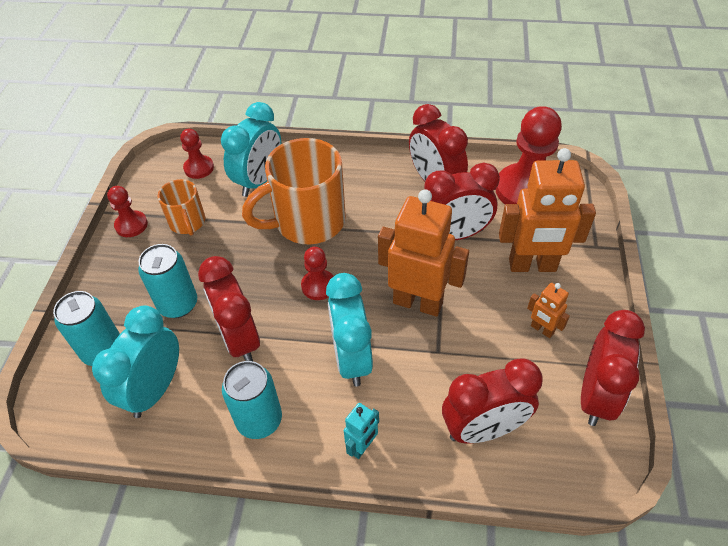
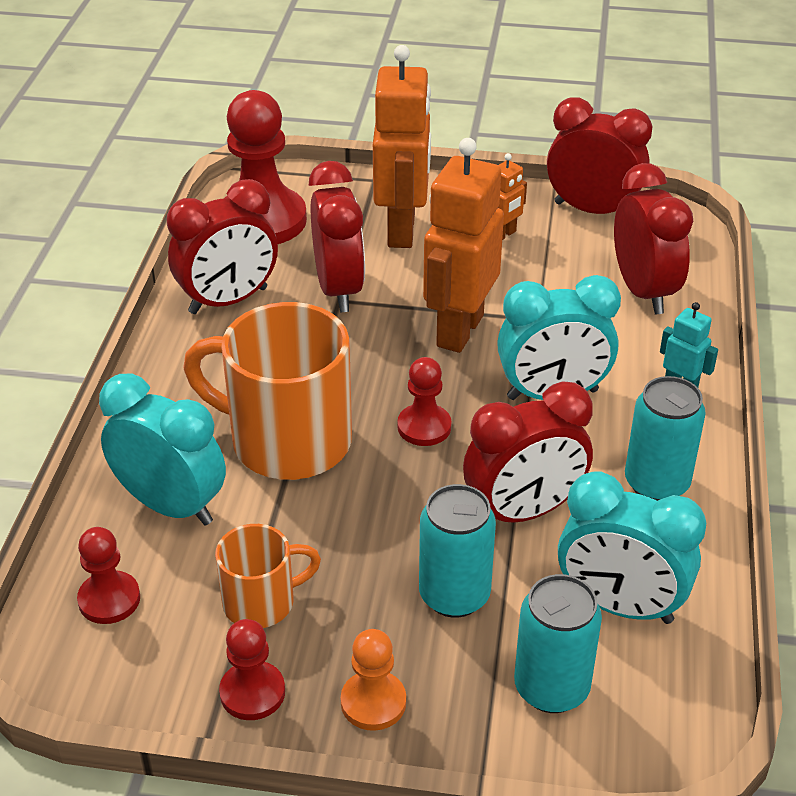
camera: 90 degrees left, 10 degrees down
(114, 272) = (373, 702): none -> orange pawn
(307, 222) = (287, 440): orange mug -> orange mug turned 135 degrees clockwise

